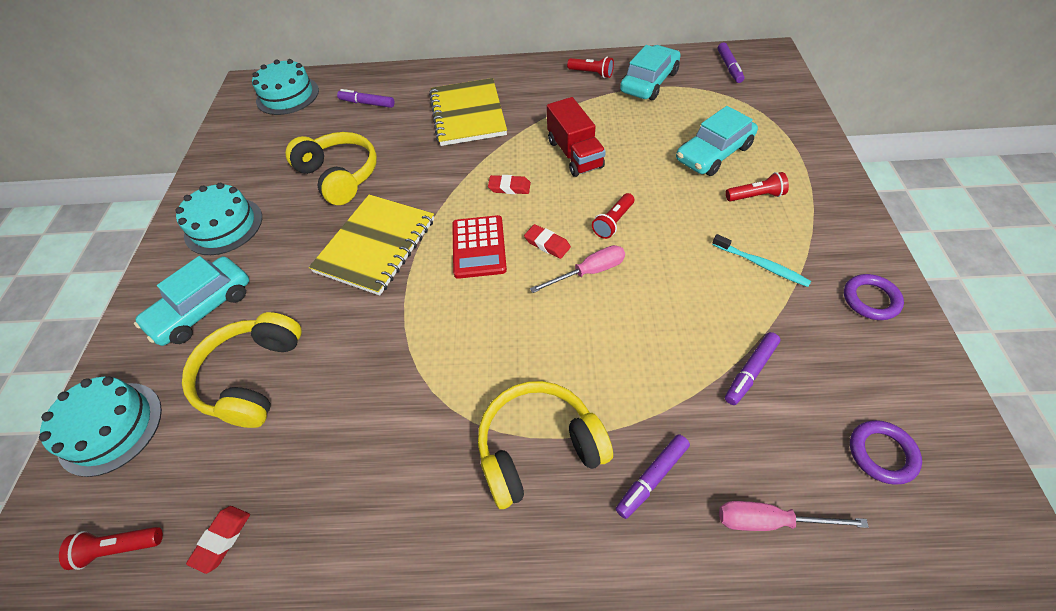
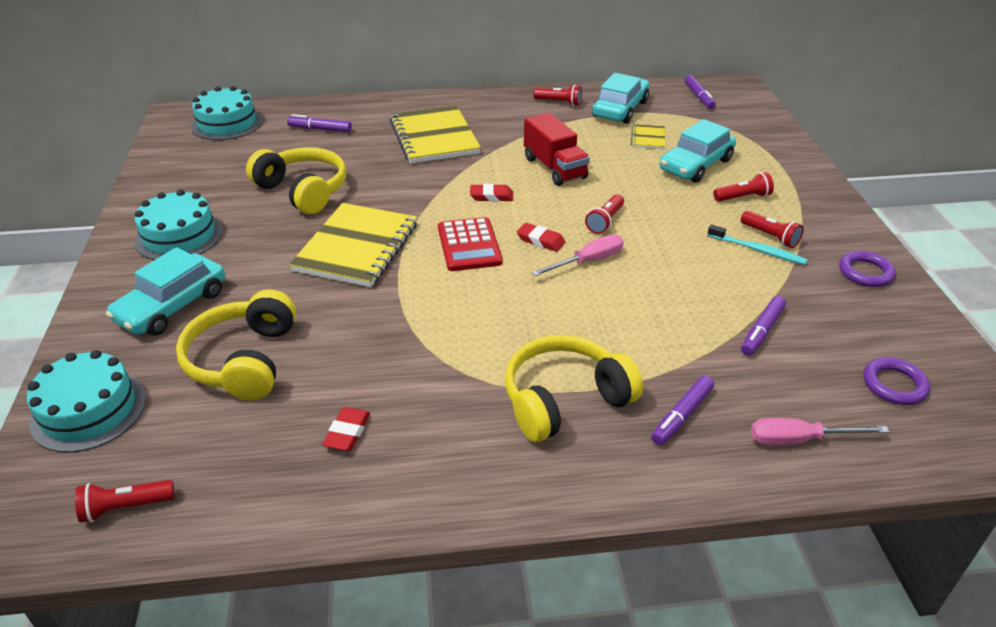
camera: 10 degrees left, 15 degrees down
(222, 539) = (242, 492): red eraser -> red eraser (347, 432)
(671, 118) = (648, 138): none -> yellow notebook
(776, 248) = (770, 237): none -> red flashlight

